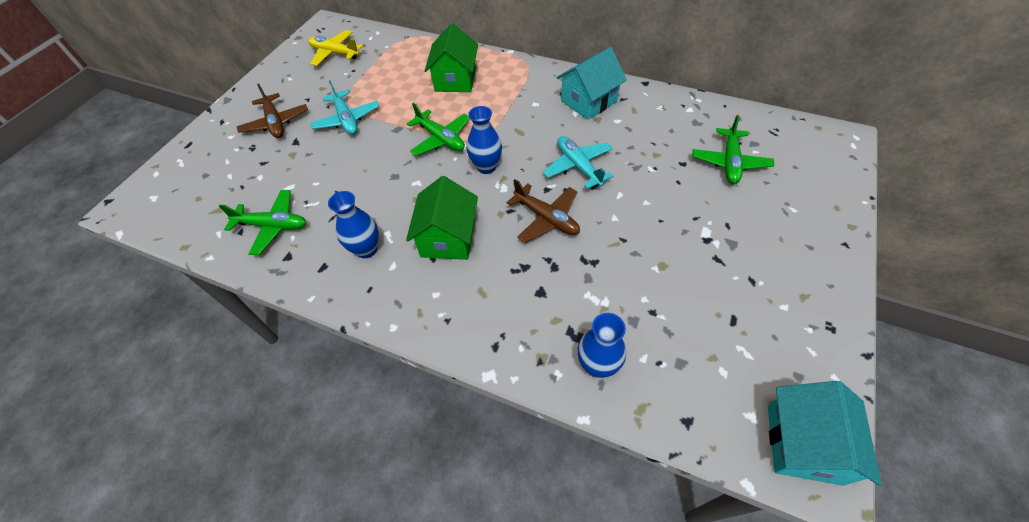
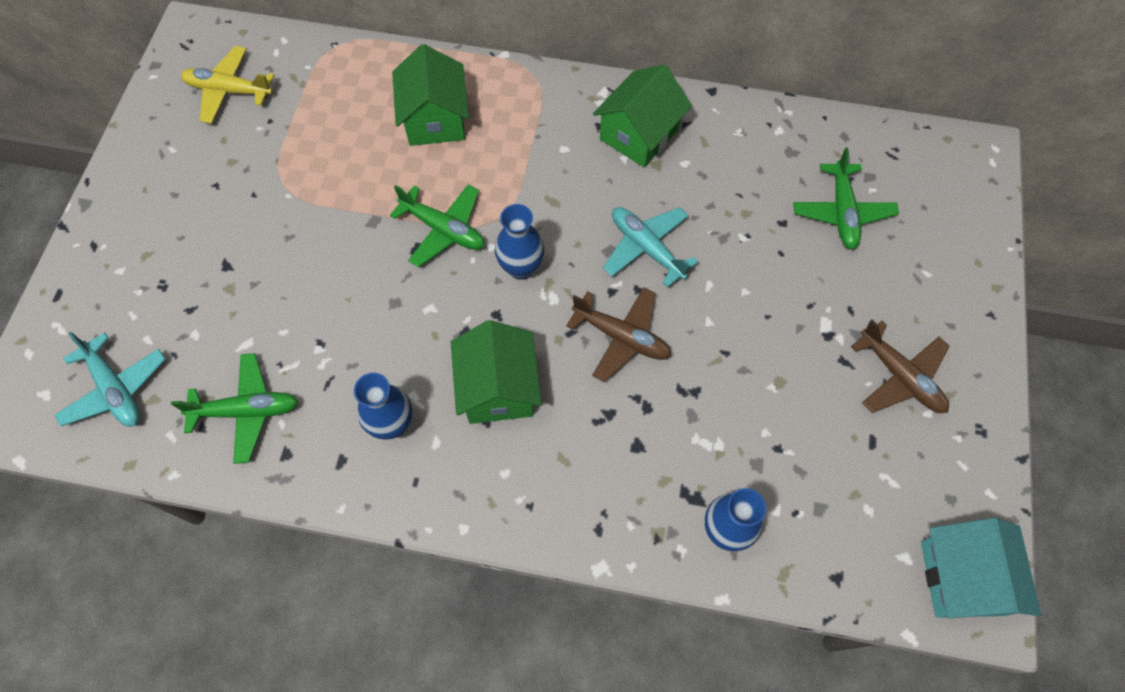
camera: 15 degrees left, 10 degrees up
(275, 123) = (182, 236): brown plane -> brown plane (900, 376)
(346, 119) = (291, 215): turquoise plane -> turquoise plane (115, 389)
(588, 101) = (639, 134): turquoise house -> green house

